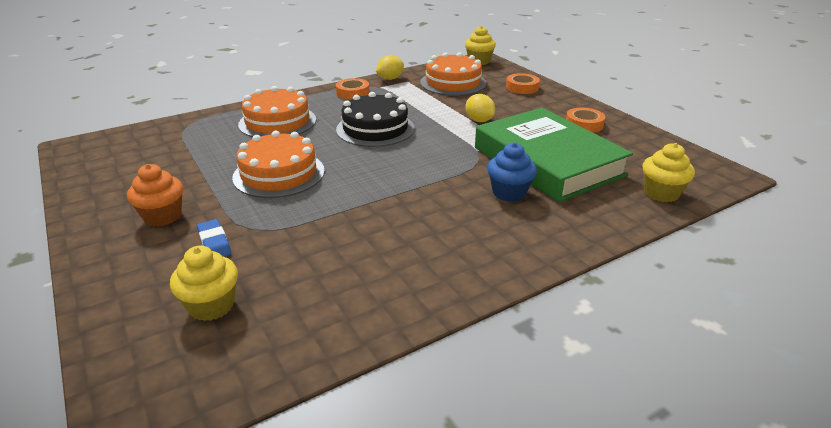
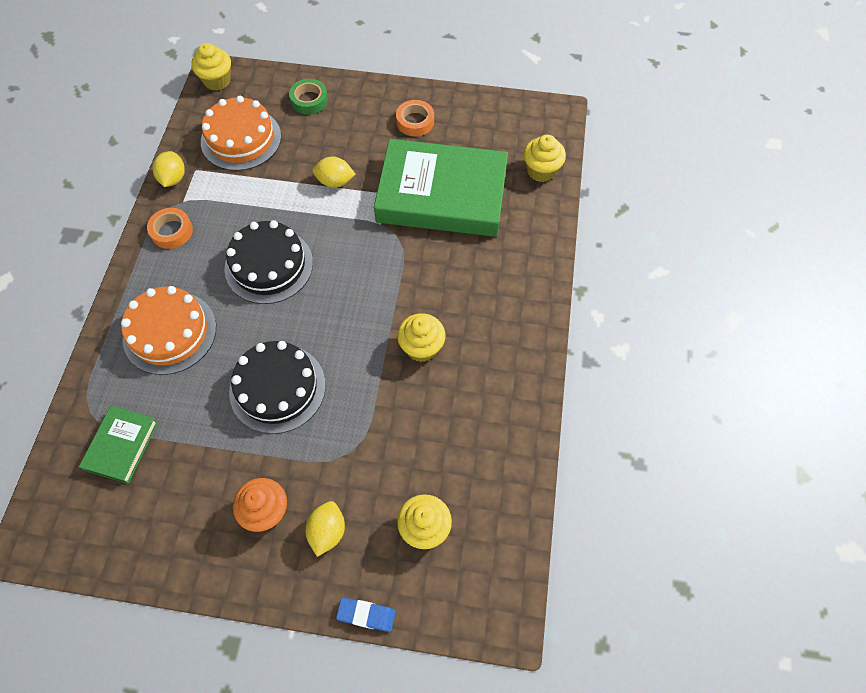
camera: 50 degrees left, 30 degrees up
(165, 253) = (327, 531): none -> yellow lemon
(172, 143) = (121, 446): none -> green book
(214, 243) = (344, 490): blue eraser -> blue eraser (366, 615)
(279, 174) = (277, 388): orange cake -> black cake
(396, 217) = (421, 347): none -> yellow cupcake
(509, 193) = (458, 254): blue cupcake -> none
(522, 87) = (309, 100): orange tape -> green tape

